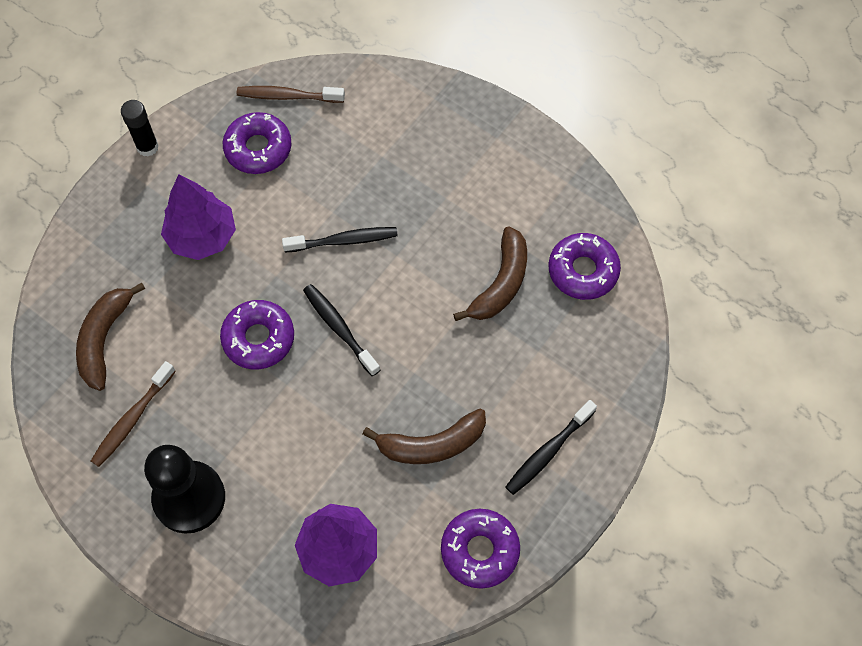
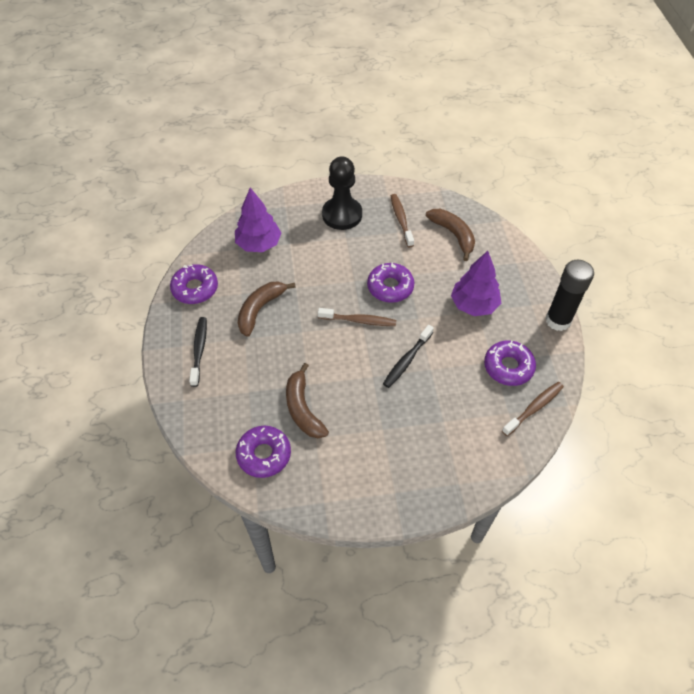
camera: 135 degrees right, 10 degrees down
(147, 147) = (558, 320): black glue stick -> black glue stick, size x1.64
(339, 328) = (359, 321): black toothbrush -> brown toothbrush

